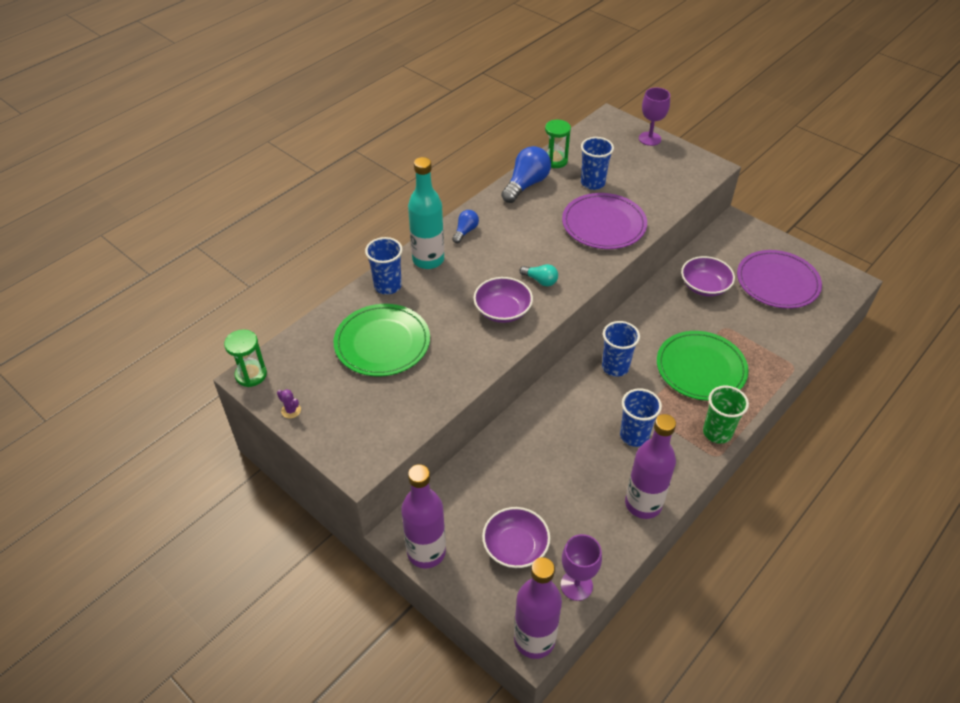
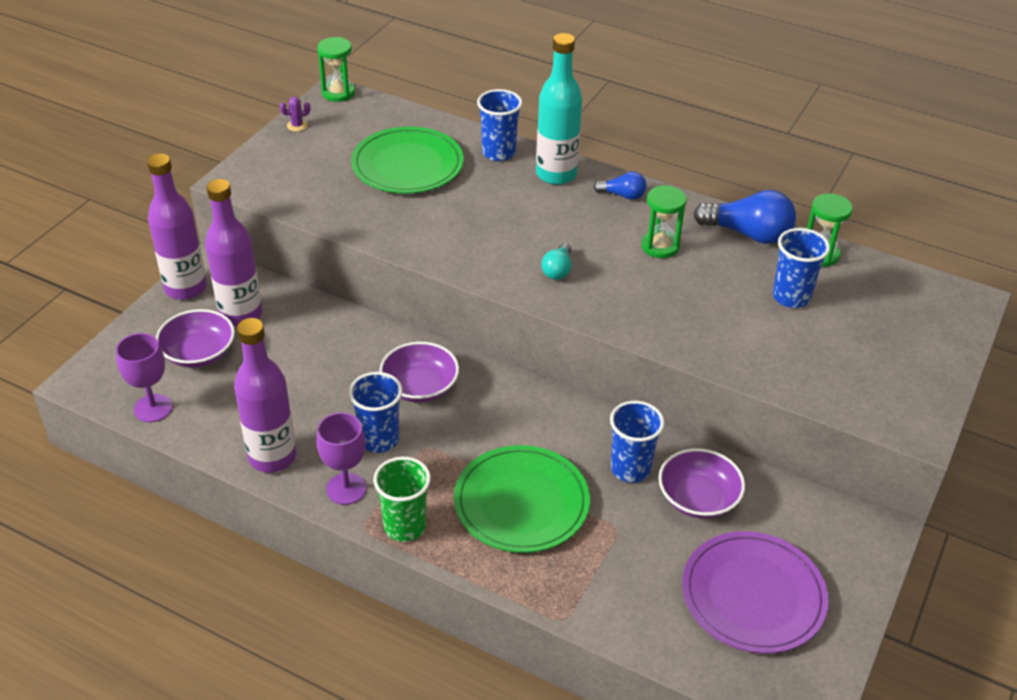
camera: 75 degrees right, 5 degrees down
(291, 410) = (297, 126): purple cactus -> purple cactus turned 45 degrees clockwise
(502, 310) = (490, 245): purple bowl -> purple bowl (420, 387)
(528, 226) = (660, 246): none -> green hourglass
(534, 639) = (86, 382): purple bottle -> purple bottle (241, 314)
(603, 224) = (702, 317): purple plate -> none
(615, 367) = (493, 410): blue cup -> blue cup (630, 469)
(649, 139) = (946, 349): purple goblet -> purple goblet (346, 489)

